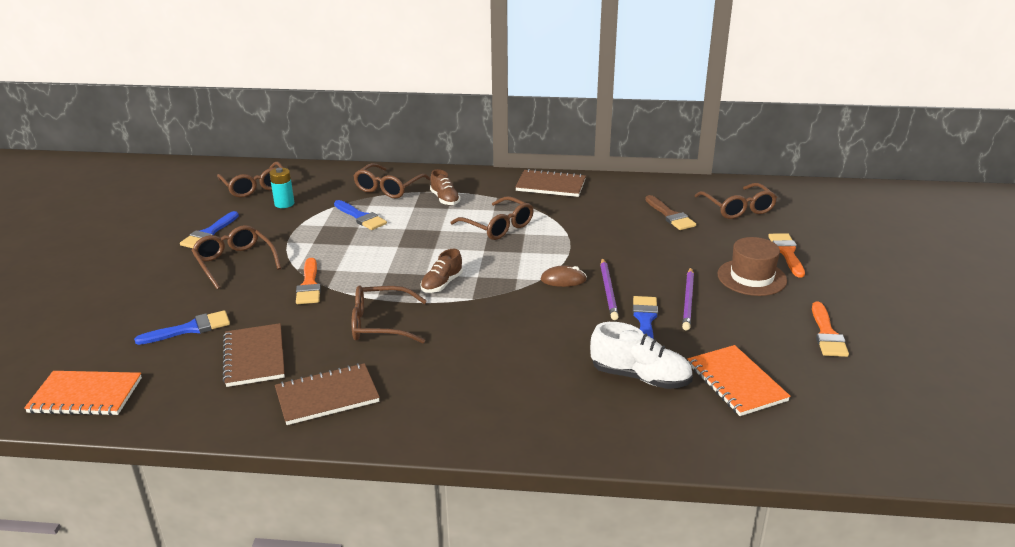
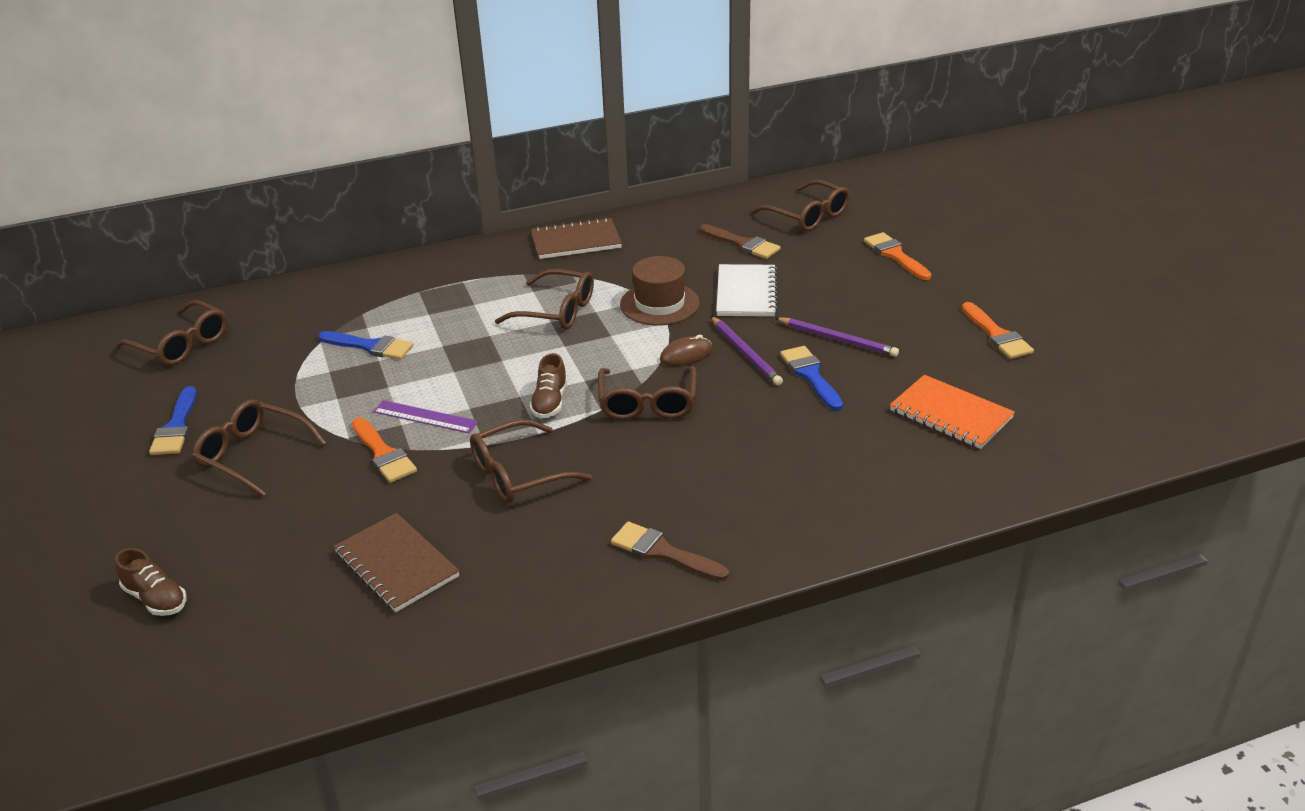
camera: 25 degrees left, 5 degrees up
(85, 396) = (213, 689): orange notebook -> none
(190, 329) = (275, 559): blue brush -> none
(284, 204) = (247, 357): turquoise battery -> none
(327, 396) = (531, 579): brown notebook -> none
(354, 270) = (425, 417): none -> purple ruler
(388, 188) = (373, 298): brown glasses -> brown glasses (647, 403)
(430, 409) = (663, 552): none -> brown brush
(445, 199) = (460, 293): brown shoe -> brown shoe (156, 599)
(640, 377) = (854, 440): white shoe -> none
(644, 250) = (746, 293): none -> white notebook
(688, 300) = (837, 339): purple pencil -> purple pencil turned 45 degrees counterclockwise
(751, 277) = (881, 294): brown hat -> brown hat (659, 304)

